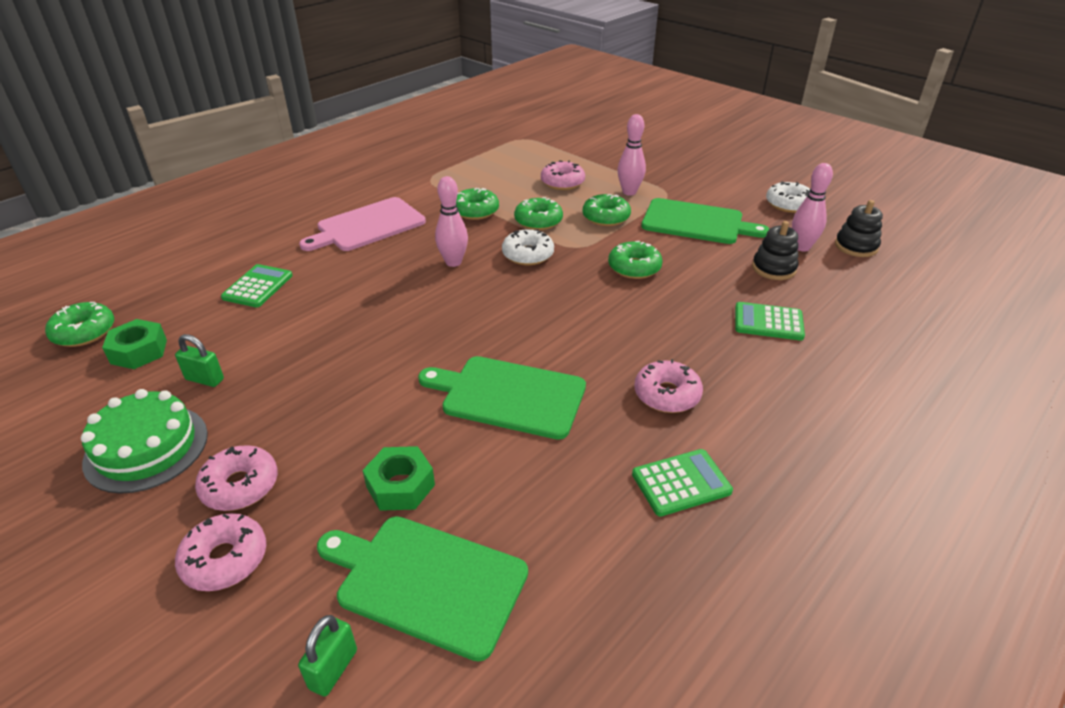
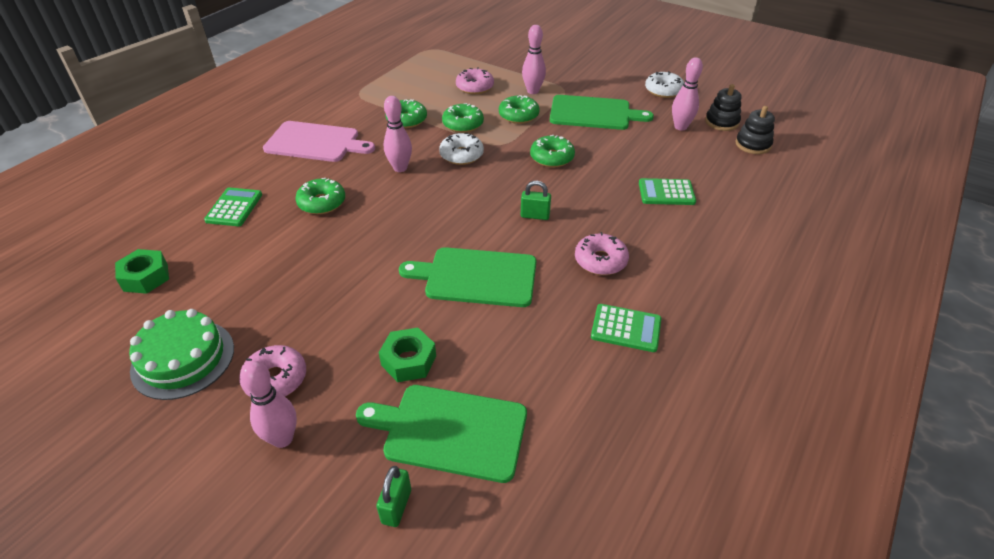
camera: 10 degrees left, 5 degrees up
(84, 332) = (88, 266): green donut -> green donut (322, 203)
(205, 379) = (214, 294): green padlock -> green padlock (535, 216)
(225, 559) = (282, 438): pink donut -> pink bowling pin
(367, 226) = (315, 142): pink cutting board -> pink cutting board turned 120 degrees counterclockwise
(681, 483) = (626, 328): green calculator -> green calculator turned 45 degrees clockwise
(774, 268) = (662, 147): black stacking toy -> black stacking toy (753, 144)

